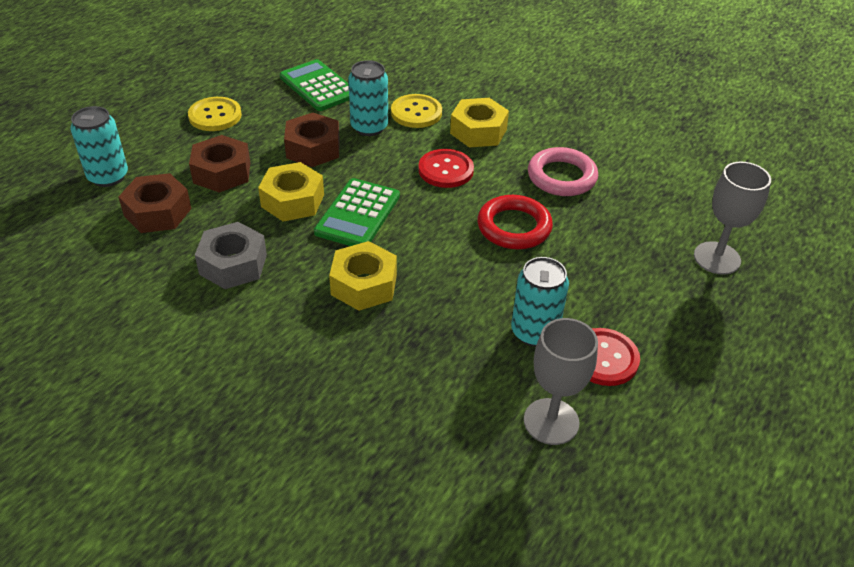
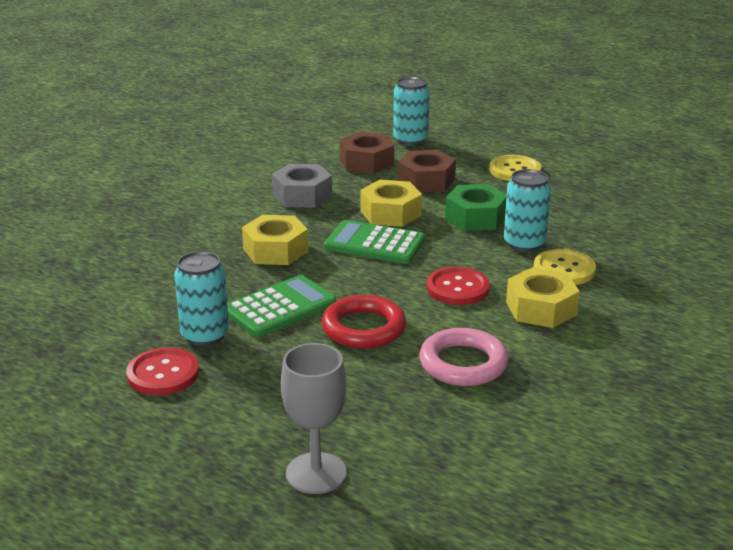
camera: 90 degrees right, 15 degrees down
(313, 149) = (475, 217): brown nut -> green nut
(318, 86) = (591, 214): green calculator -> green calculator (280, 307)
(551, 421) = (94, 340): grey goblet -> none

